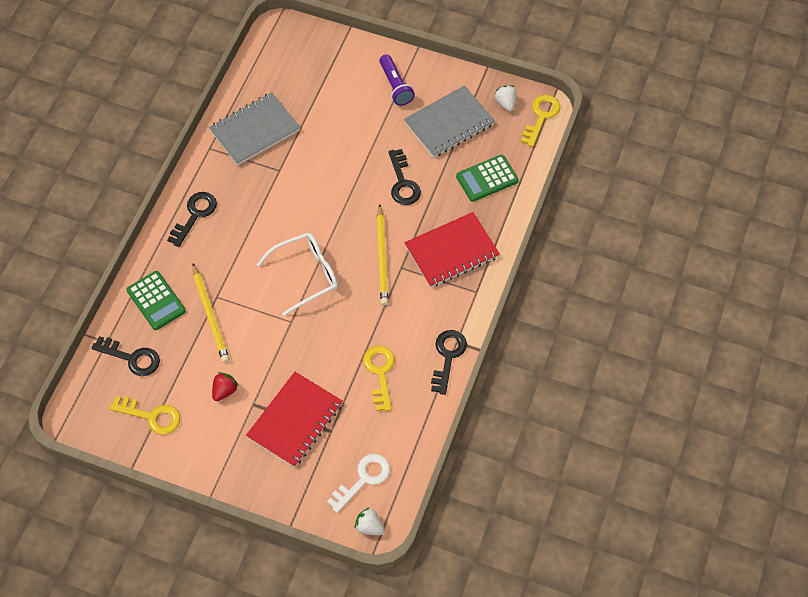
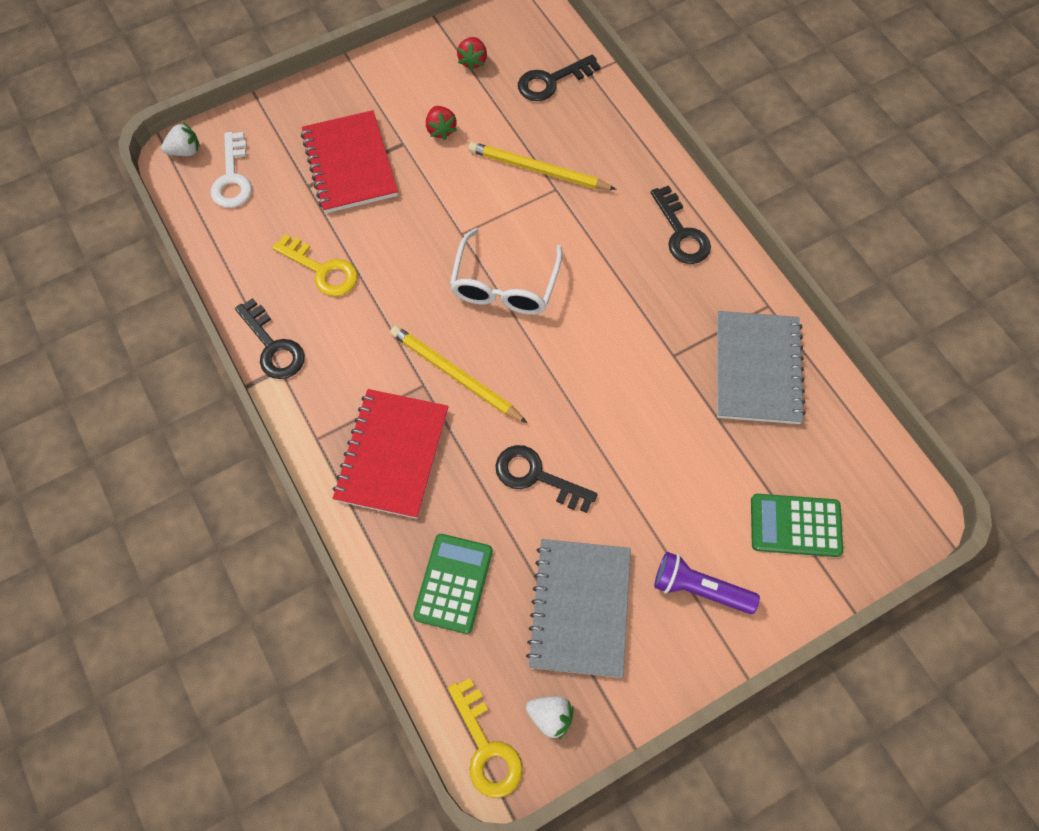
camera: 130 degrees right, 5 degrees up
(151, 416) = (473, 61): yellow key -> red strawberry
(156, 301) = (600, 136): green calculator -> green calculator (795, 526)

